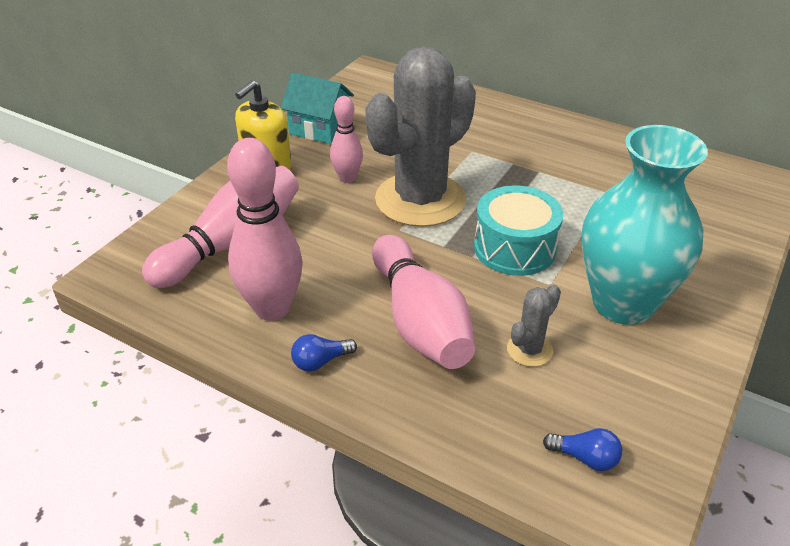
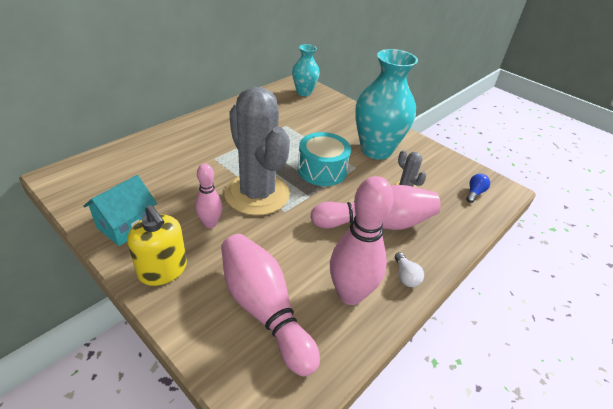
camera: 80 degrees left, 0 degrees up
(320, 361) = (405, 276): blue light bulb -> white light bulb
(735, 192) = (304, 92): none -> turquoise vase

